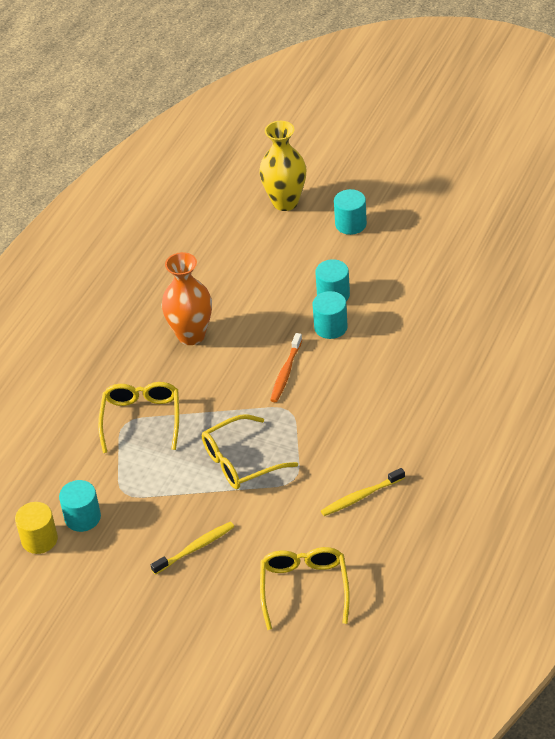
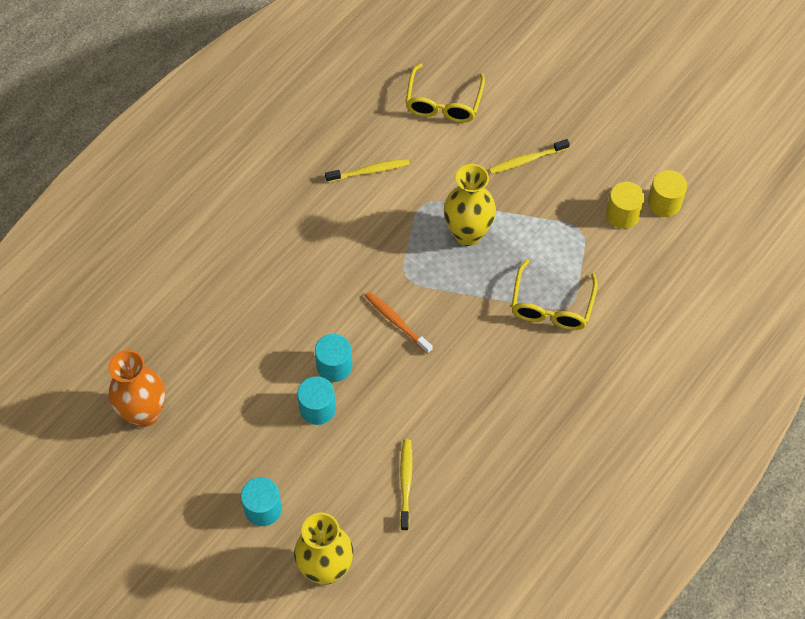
camera: 170 degrees left, 15 degrees up
(82, 517) = (622, 214): turquoise cylinder -> yellow cylinder
(191, 335) = (481, 397): orange vase -> orange vase (144, 413)
(239, 265) = (406, 483): none -> yellow toothbrush
(239, 462) = (468, 234): yellow glasses -> yellow vase
(286, 372) = (396, 322): orange toothbrush -> orange toothbrush turned 75 degrees counterclockwise

